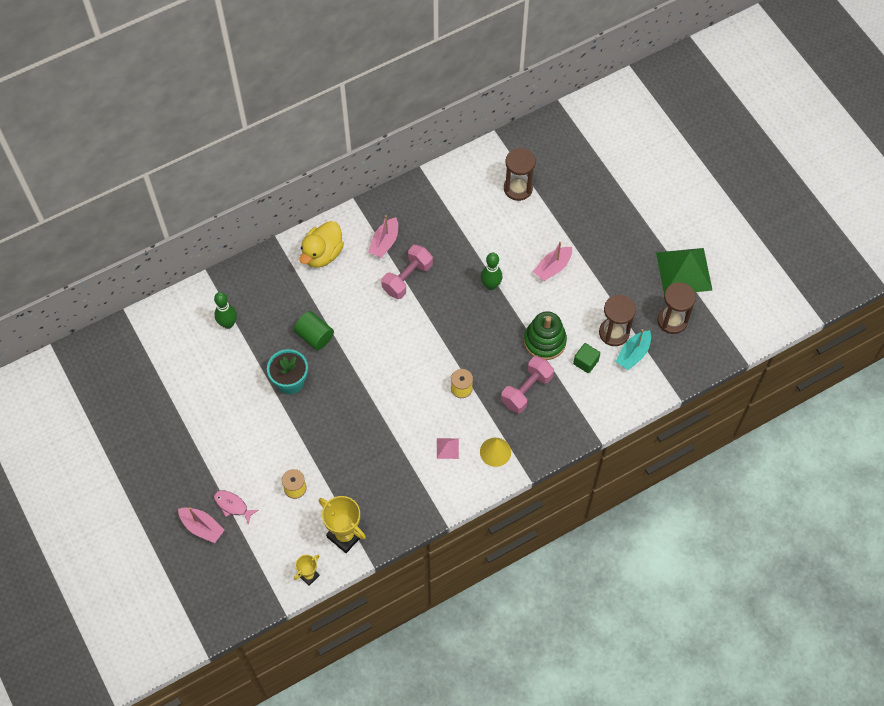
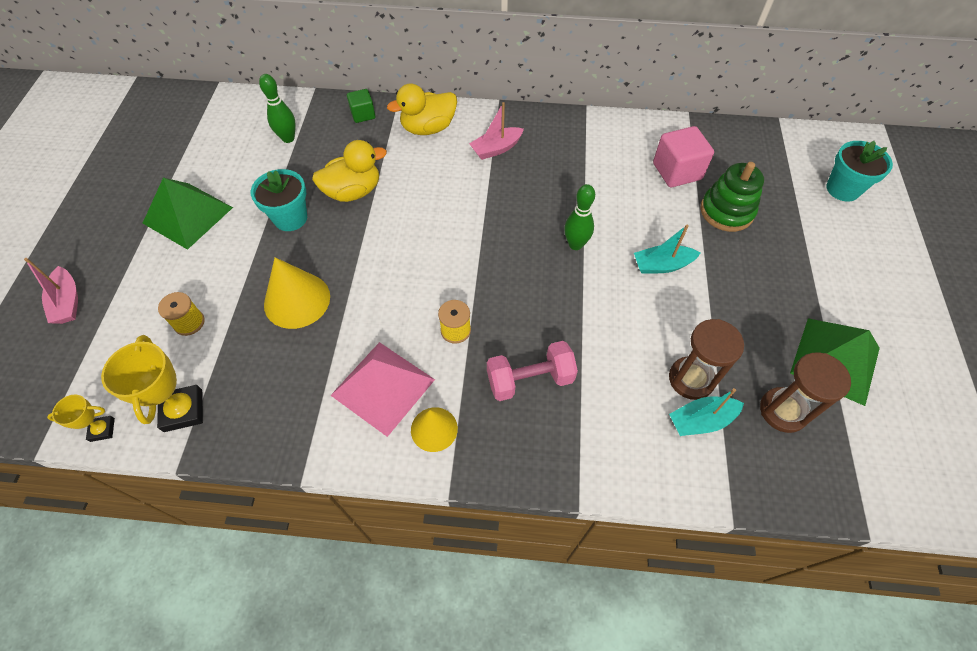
camera: 35 degrees right, 5 degrees down
(217, 423) = (188, 215): none -> green pyramid
(232, 505) = (116, 300): pink fish -> none
(314, 336) = (353, 191): green cylinder -> yellow duck
(348, 432) = (297, 300): none -> yellow cone
(407, 278) = (491, 190): pink dumbbell -> none
(447, 448) = (383, 387): pink pyramid -> pink pyramid, size x2.34
(518, 188) = (677, 171): brown hourglass -> pink cube
(544, 341) = (594, 337): green stacking toy -> green stacking toy (726, 211)
(552, 267) = (662, 265): pink boat -> turquoise boat
(585, 362) = (629, 392): green cube -> green cube (363, 114)
(629, 140) = (842, 189): none -> turquoise flower pot

